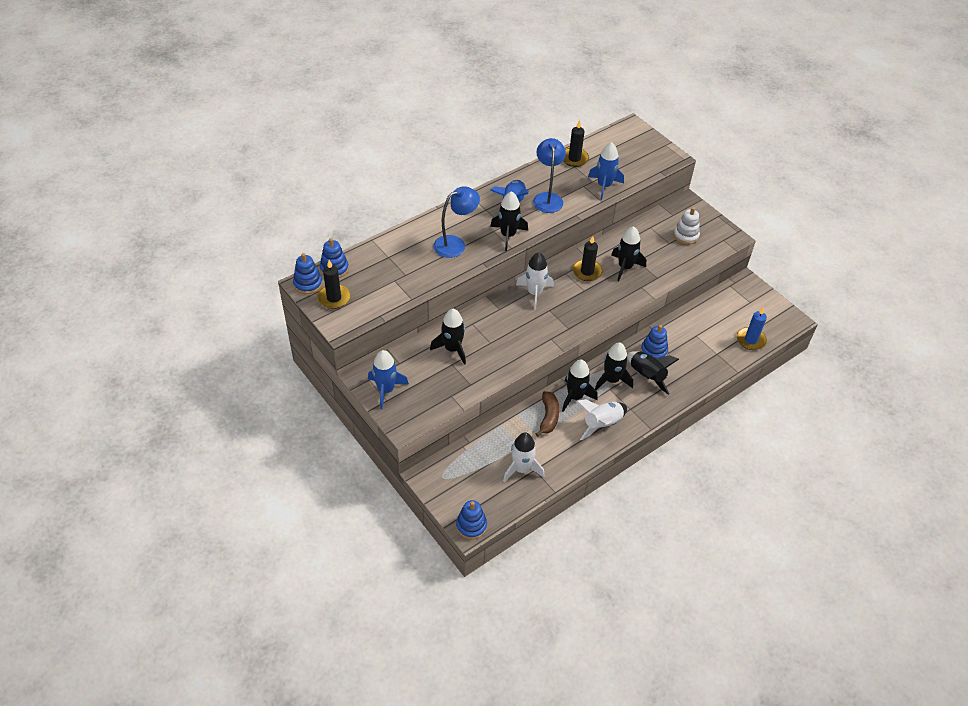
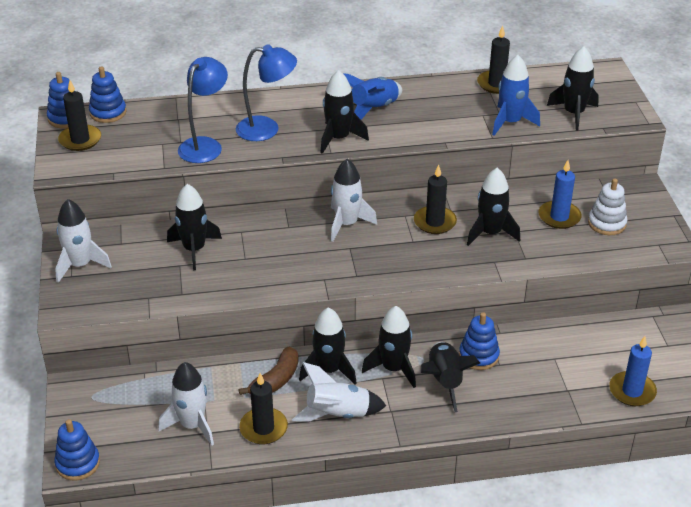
camera: 30 degrees right, 10 degrees down
(386, 390) = (80, 265): blue rocket -> white rocket
(547, 198) = (424, 114): blue lamp -> blue lamp (205, 145)
(565, 452) = (263, 428): none -> black candle
(636, 166) = (573, 114): none -> black rocket
(656, 241) = (559, 217): none -> blue candle

